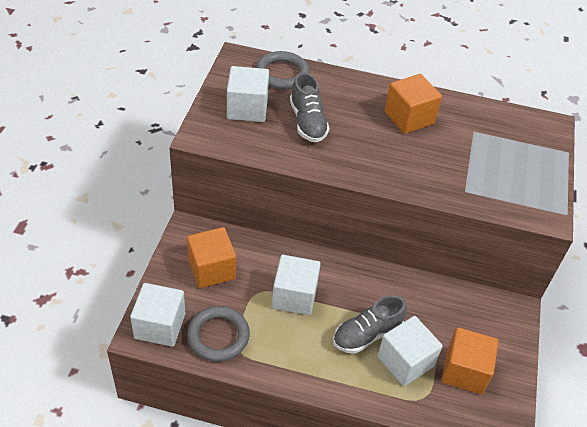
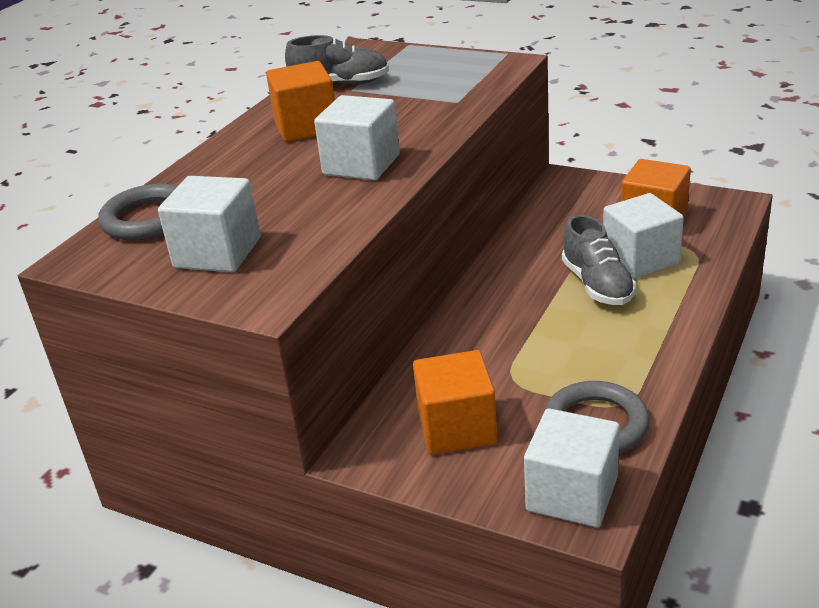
camera: 70 degrees left, 15 degrees down
(294, 296) = (524, 343): white cube -> white cube (361, 165)
(307, 122) = (278, 200): grey shoe -> grey shoe (340, 84)

